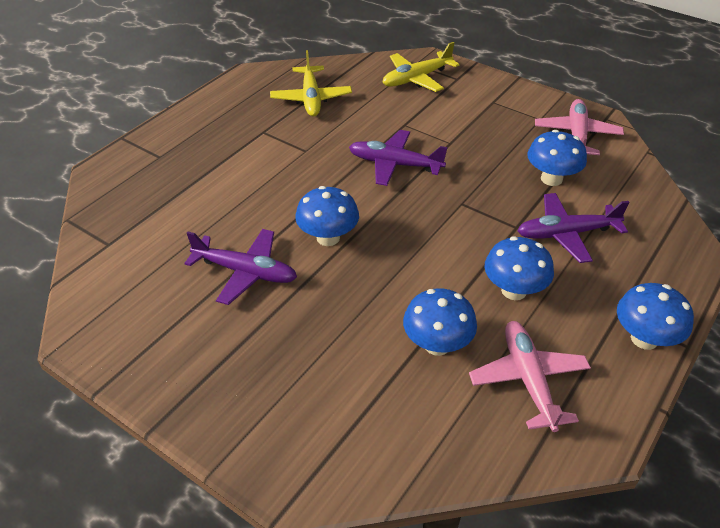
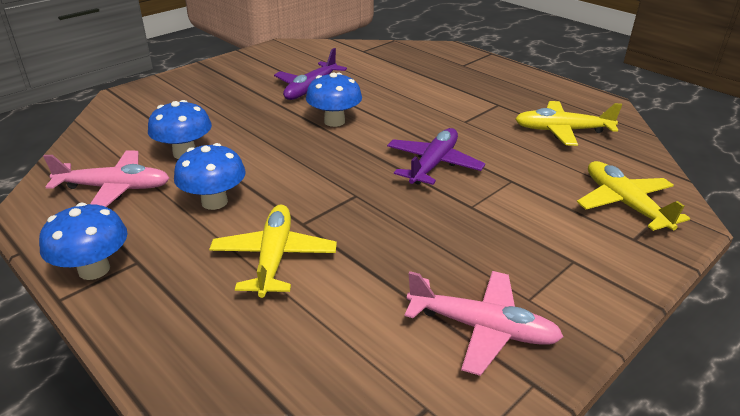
camera: 100 degrees right, 10 degrees down
(551, 179) = (380, 272): blue mushroom -> none
(566, 234) = (274, 257): purple plane -> yellow plane

